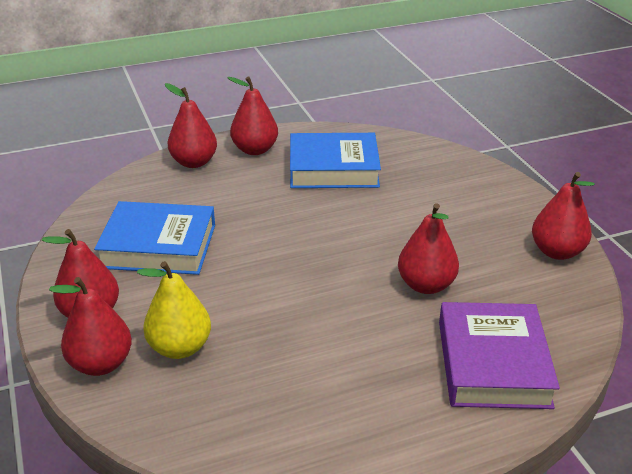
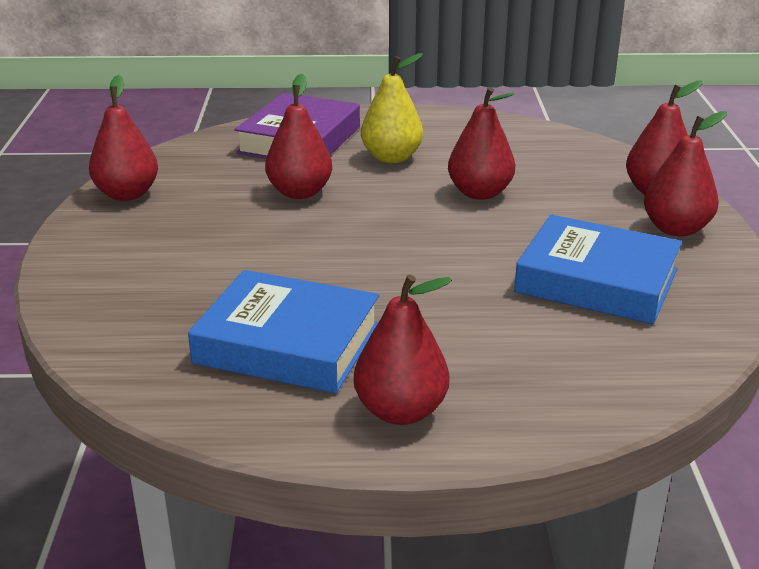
camera: 160 degrees left, 5 degrees down
(180, 347) = (577, 190): yellow pear -> yellow pear (391, 158)
(194, 162) = (525, 407): red pear -> red pear (480, 193)

